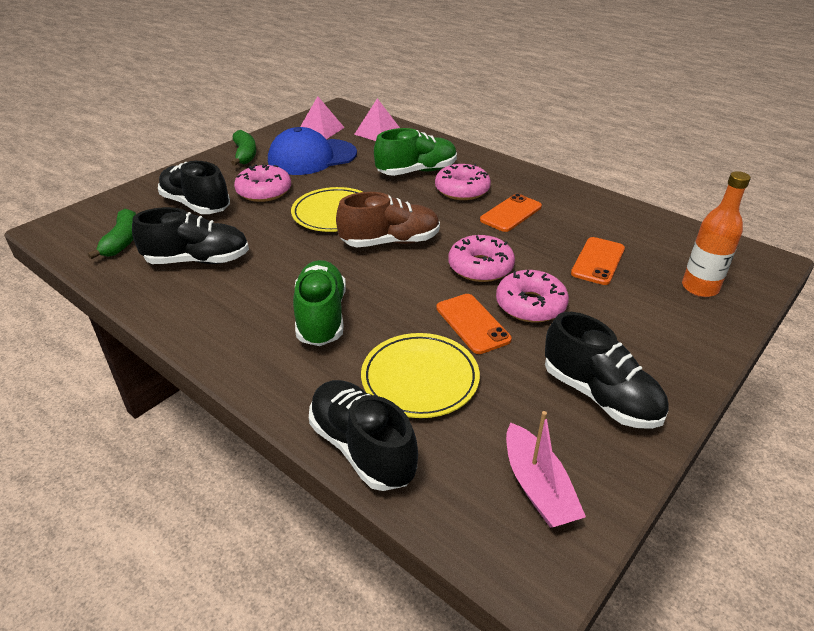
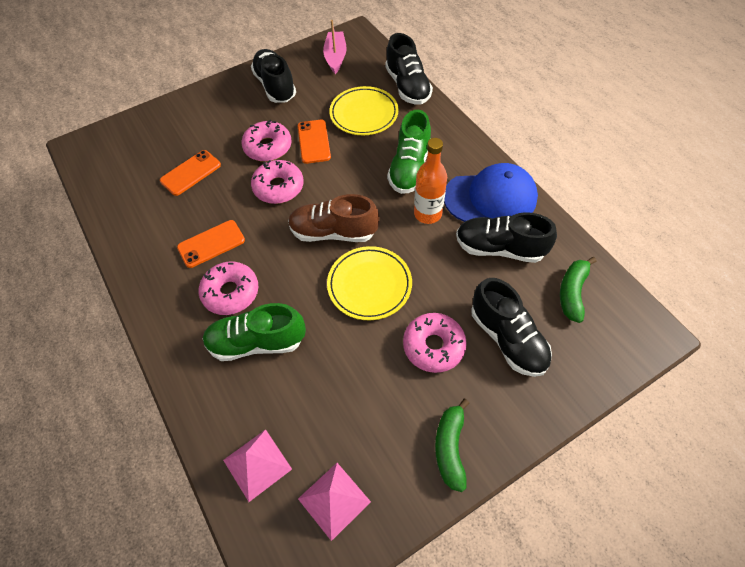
camera: 160 degrees left, 20 degrees up
(312, 157) = (365, 413): blue cap -> blue cap (490, 197)
(700, 288) = (149, 136): orange bottle -> orange bottle (427, 214)

